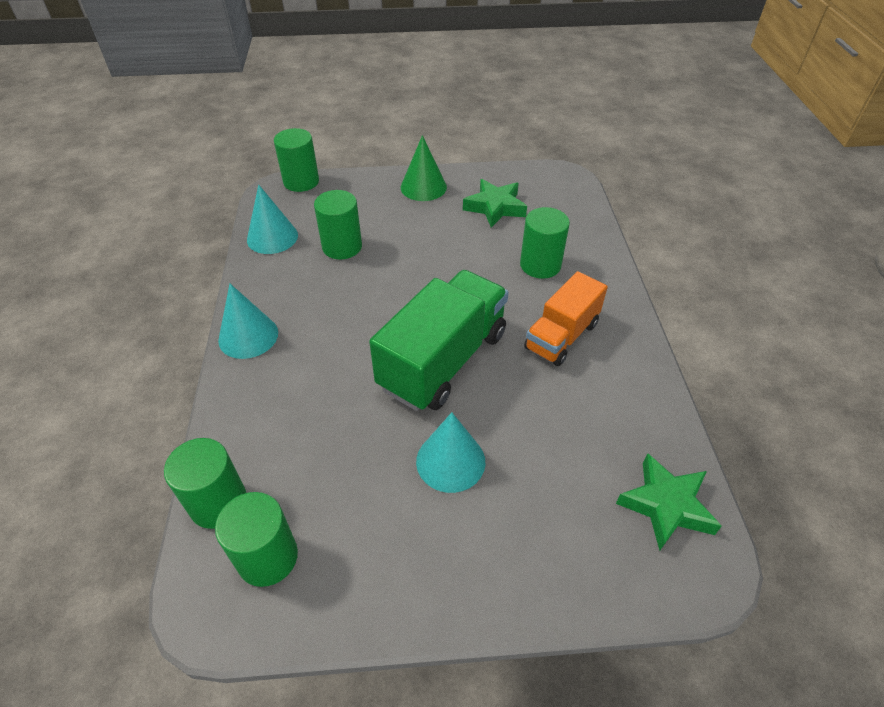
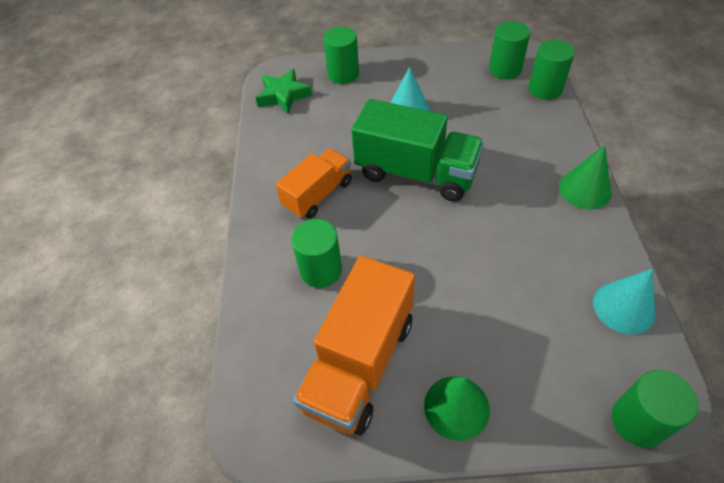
camera: 175 degrees left, 5 degrees up
(248, 336) = (585, 189): turquoise cone -> green cone
(342, 247) = (536, 293): green cylinder -> green cylinder (343, 74)
(443, 360) = (416, 173): green truck -> green truck turned 105 degrees counterclockwise
(495, 207) = (359, 363): green star -> orange truck

